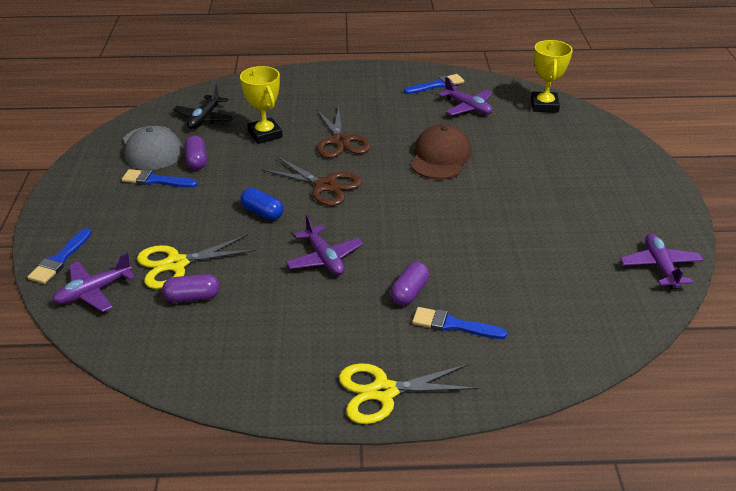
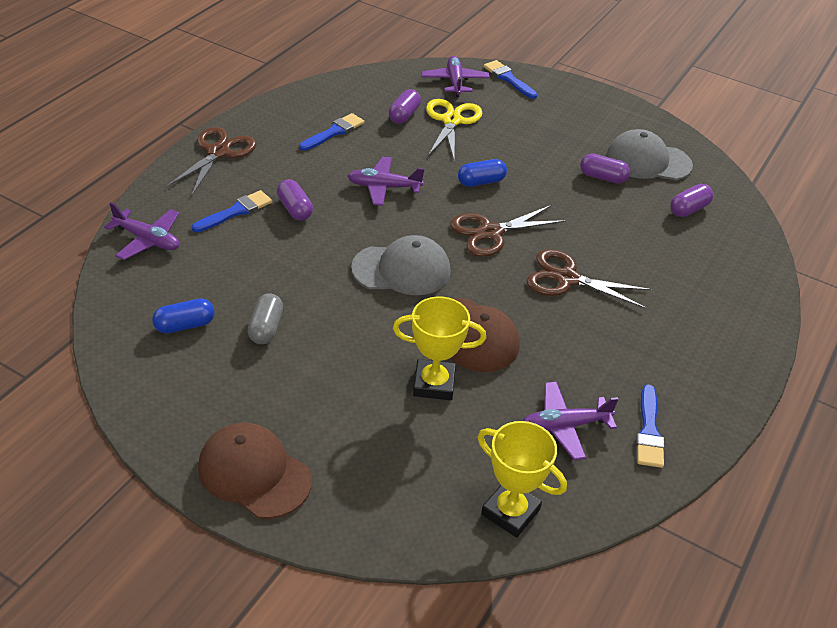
camera: 120 degrees right, 5 degrees up
(155, 180) = (586, 147): blue brush -> blue brush (334, 132)
(204, 118) = (689, 209): black plane -> purple capsule
(265, 134) = (623, 234): yellow trophy -> yellow trophy (434, 384)
(383, 391) = (219, 152): yellow scissors -> brown scissors
(414, 207) = (401, 270): none -> grey cap
(547, 238) = (266, 328): none -> grey capsule
(597, 275) = (185, 325): none -> blue capsule
(646, 186) = (254, 473): none -> brown cap
(660, 267) = (143, 377): purple plane -> purple plane (147, 240)

